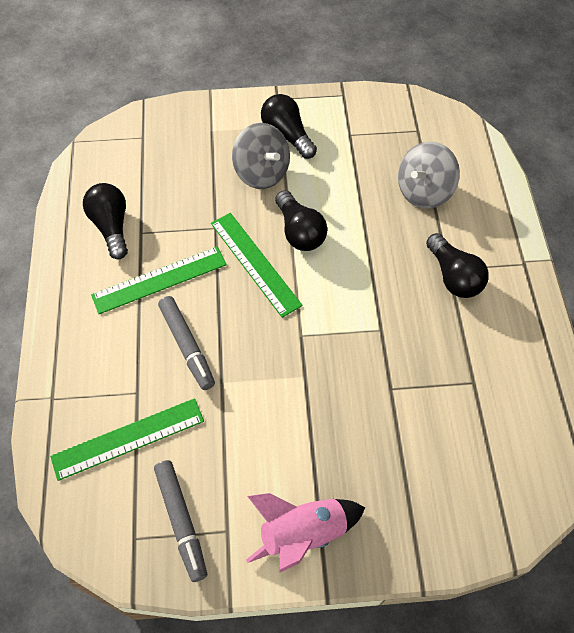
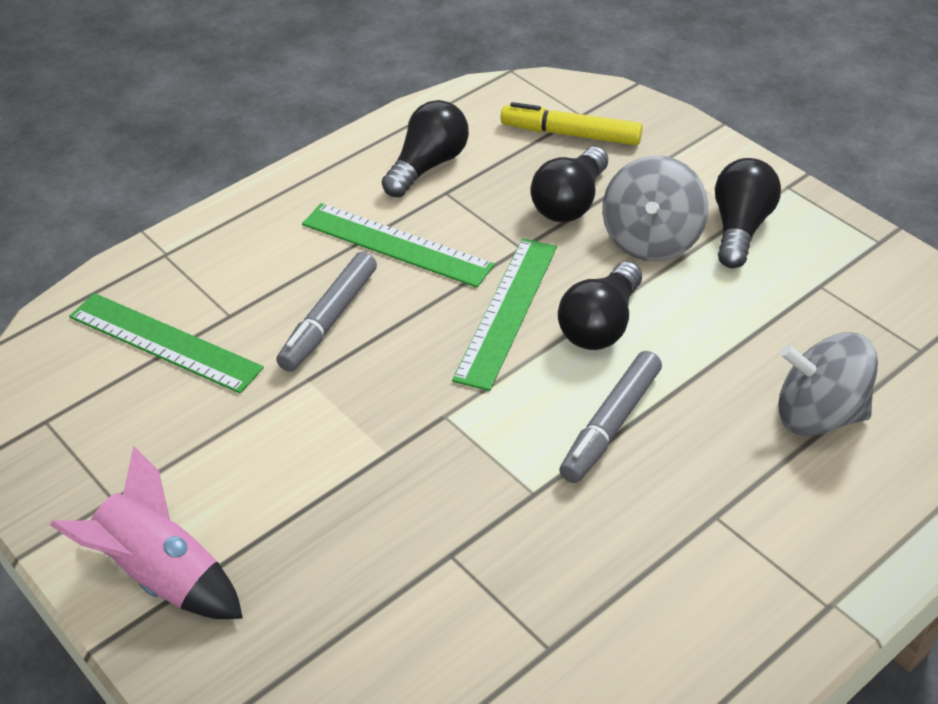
camera: 55 degrees right, 15 degrees down
(153, 151) = (571, 134): none -> yellow marker
(181, 521) = (95, 449): grey marker -> grey marker (611, 425)
(453, 276) = (708, 528): black light bulb -> black light bulb (570, 202)

